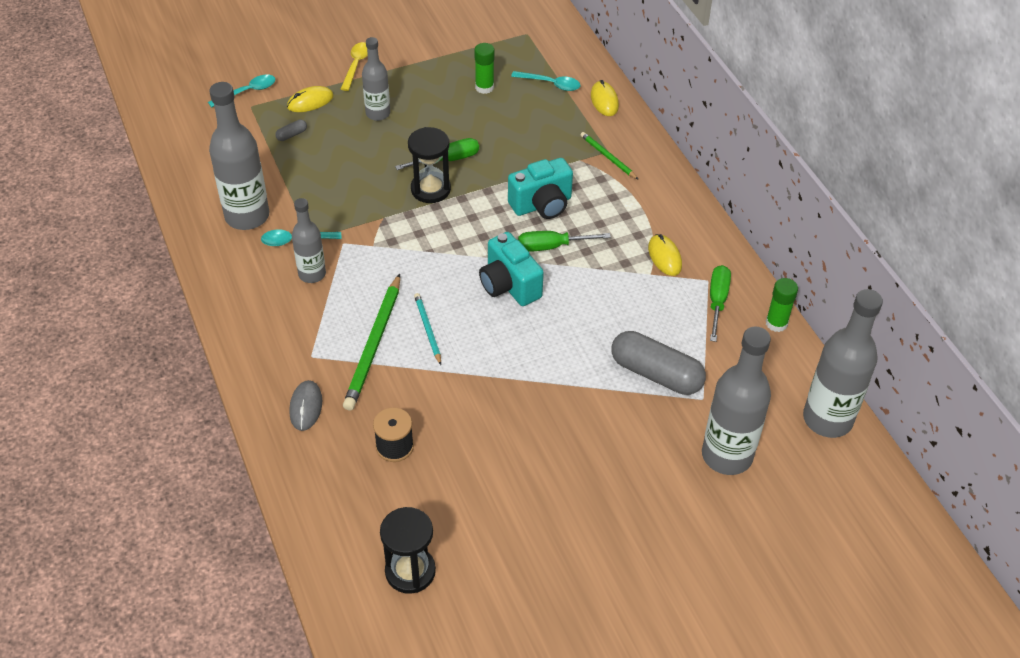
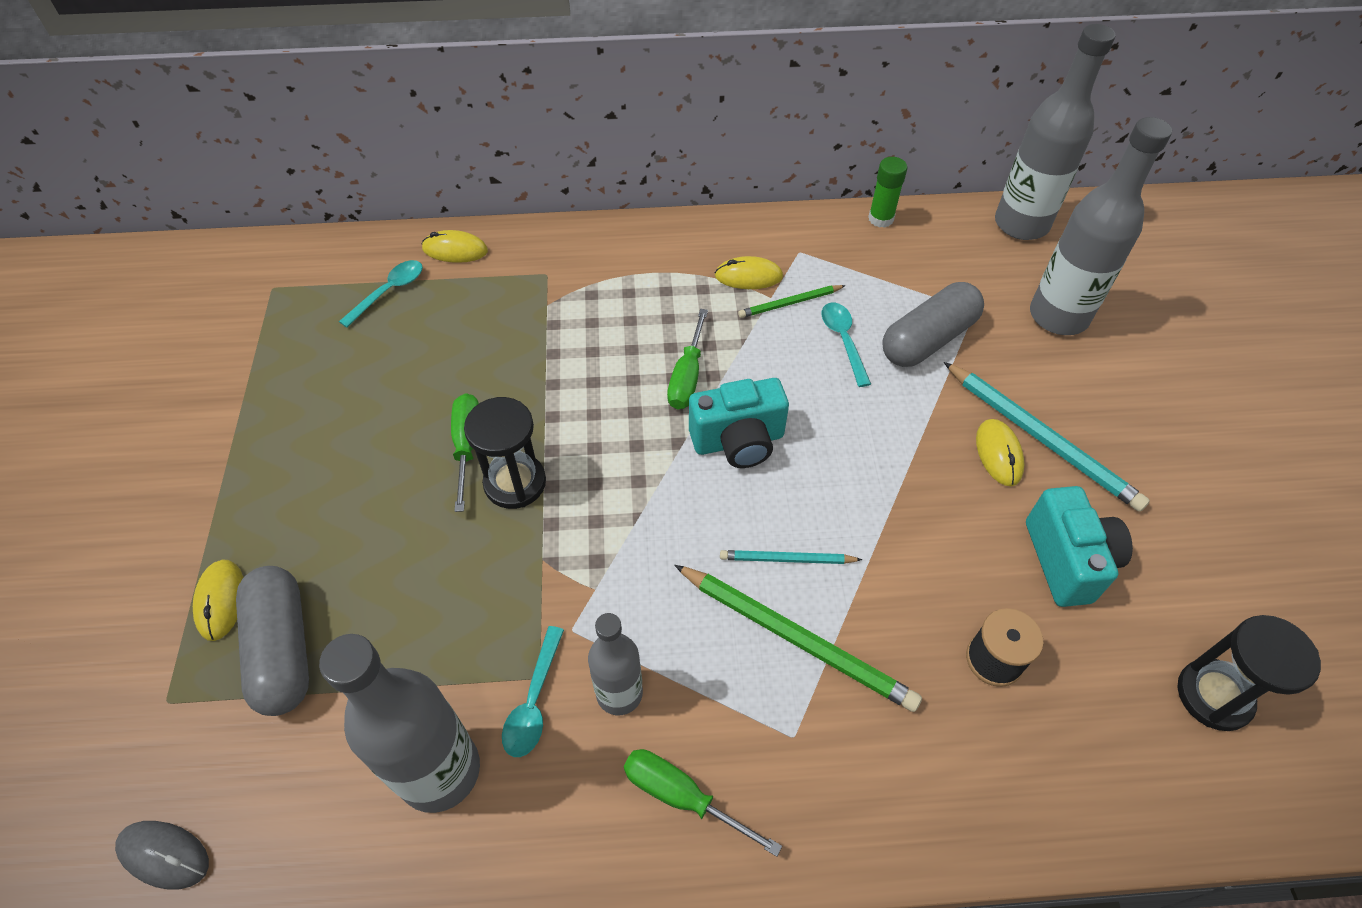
camera: 70 degrees left, 5 degrees up
(247, 92) = (124, 699): turquoise spoon -> turquoise spoon (843, 340)
(292, 135) = (282, 649): grey capsule -> grey capsule, size x2.50
(306, 407) = (895, 770): grey mouse -> grey mouse (164, 855)
(356, 65) = (181, 511): yellow spoon -> none
(378, 113) = (314, 509): grey bottle -> none
(484, 87) = (346, 363): green glue stick -> none
(542, 205) = (608, 365): turquoise camera -> turquoise camera (1067, 560)
(563, 431) = (998, 454): none -> yellow mouse
(590, 455) = (1041, 438): none -> turquoise pencil
(608, 157) = (557, 277): green pencil -> green pencil (790, 303)
(717, 301) = (833, 254): green screwdriver -> green screwdriver (681, 796)

